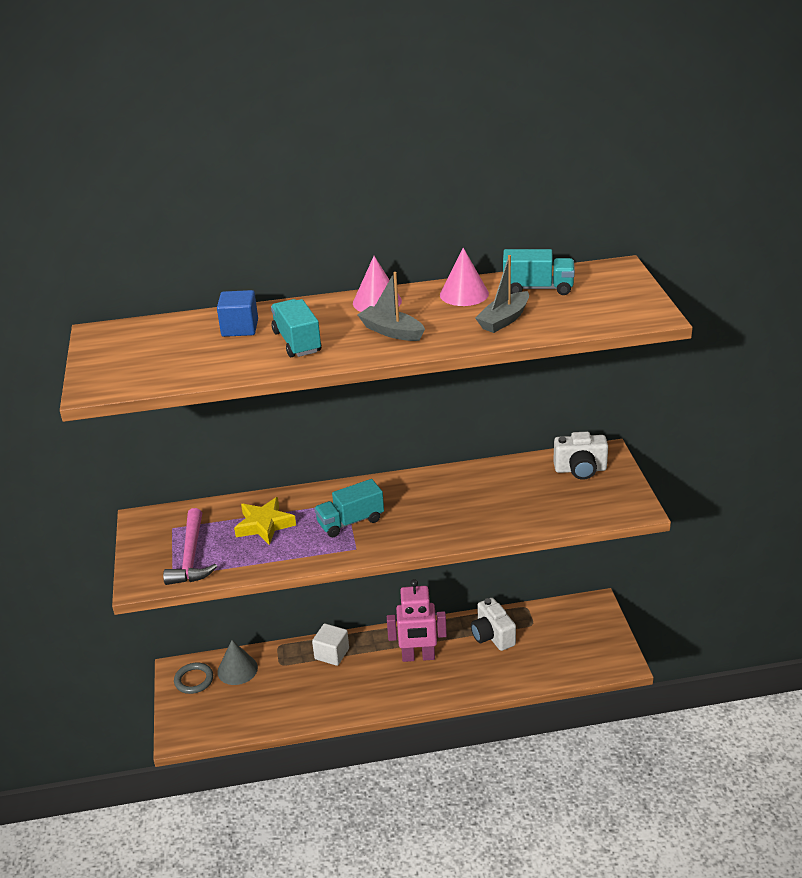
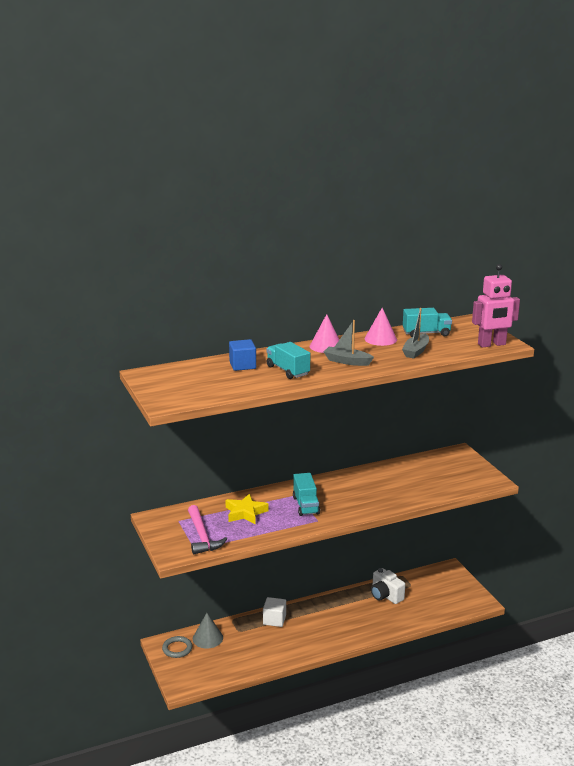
camera: 15 degrees left, 10 degrees down
(350, 522) = (306, 505): turquoise truck -> turquoise truck turned 60 degrees counterclockwise
(418, 657) = (338, 614): pink robot -> pink robot (492, 344)
(580, 470) = (447, 462): white camera -> none

